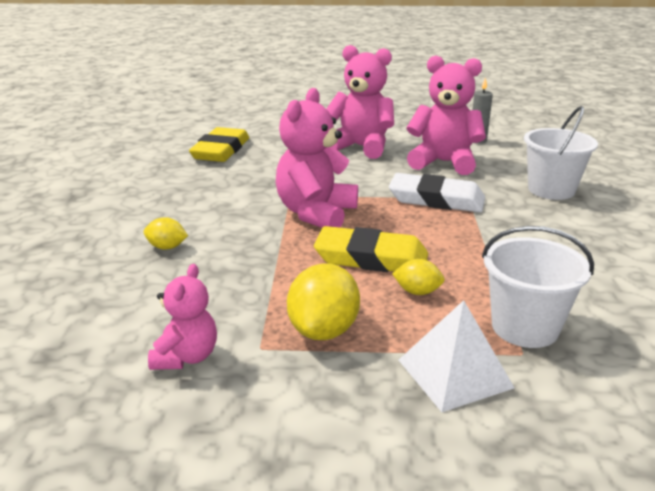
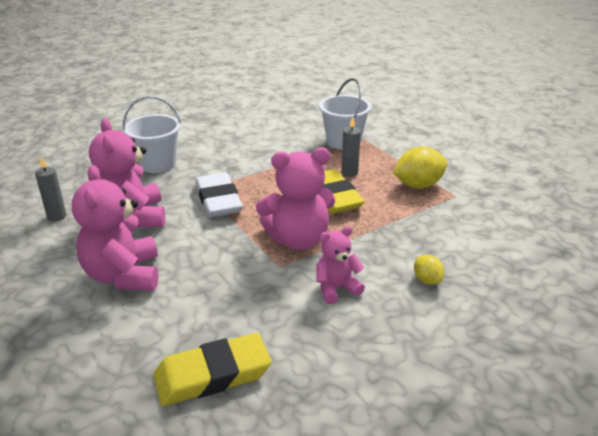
camera: 125 degrees left, 5 degrees up
(186, 357) = (493, 211): pink teddy bear -> pink teddy bear (336, 288)
(417, 292) = (349, 172): yellow lemon -> grey candle
(454, 373) = (399, 148): white pyramid -> none

